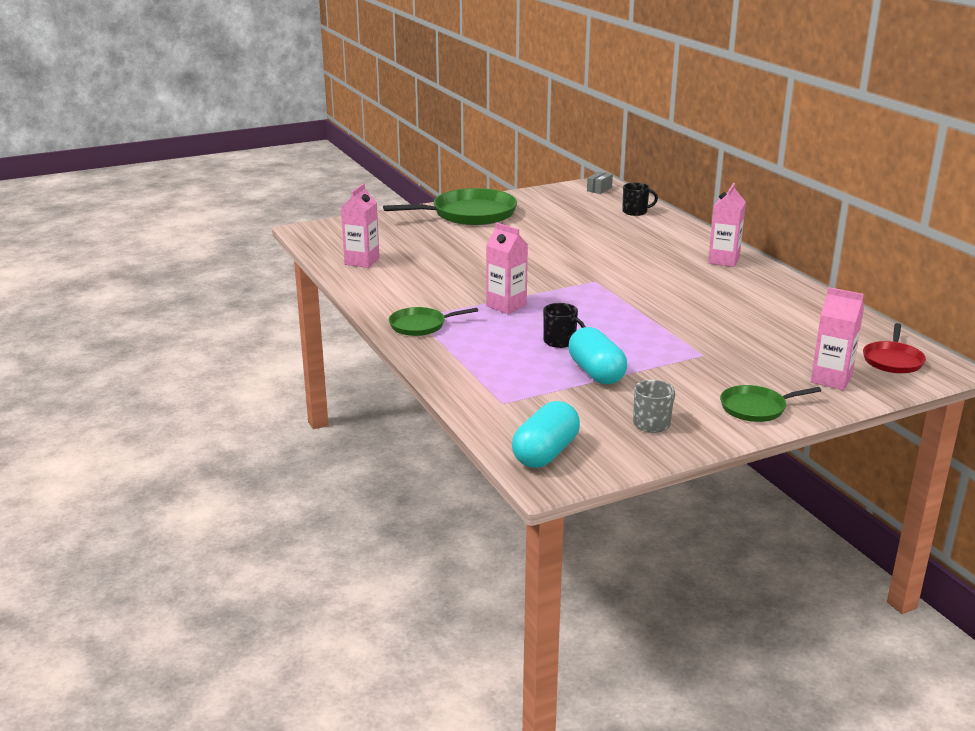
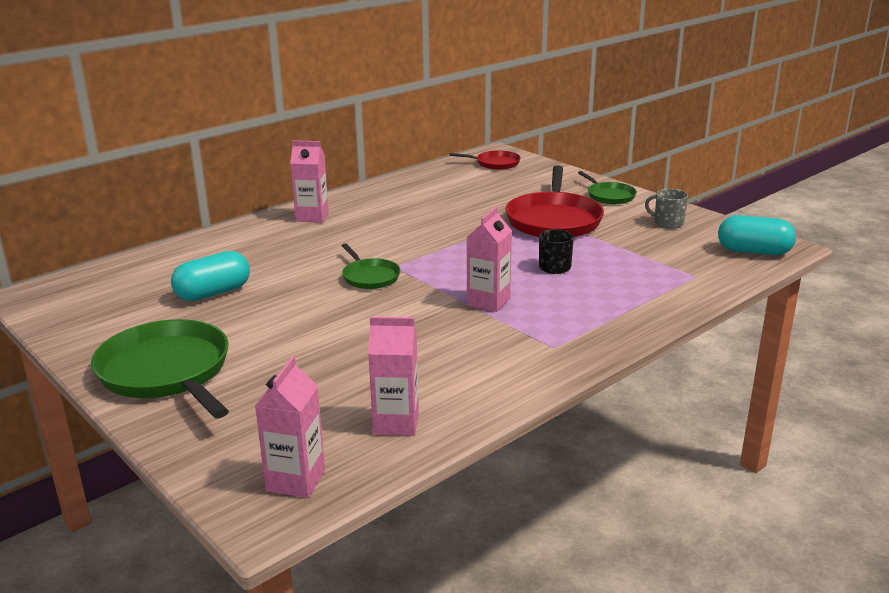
camera: 105 degrees left, 0 degrees up
(420, 325) = (574, 339): green pan -> green pan (369, 277)
(596, 373) = (604, 247): turquoise capsule -> turquoise capsule (213, 293)
(599, 189) = (55, 294): grey box -> none
(635, 212) = (156, 265): black mug -> none
(682, 361) = (553, 220): none -> red pan
(831, 379) = (542, 178): pink carton -> pink carton (296, 480)

